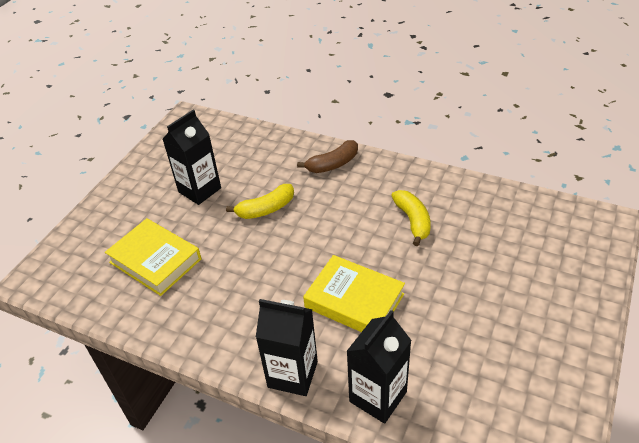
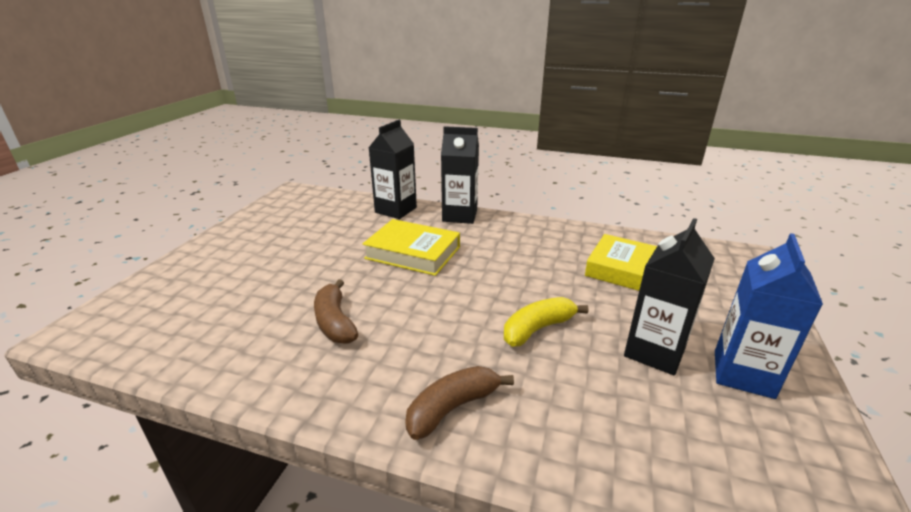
camera: 170 degrees right, 15 degrees down
(160, 175) = (743, 374): none -> blue carton
(413, 221) = (335, 322): yellow banana -> brown banana

